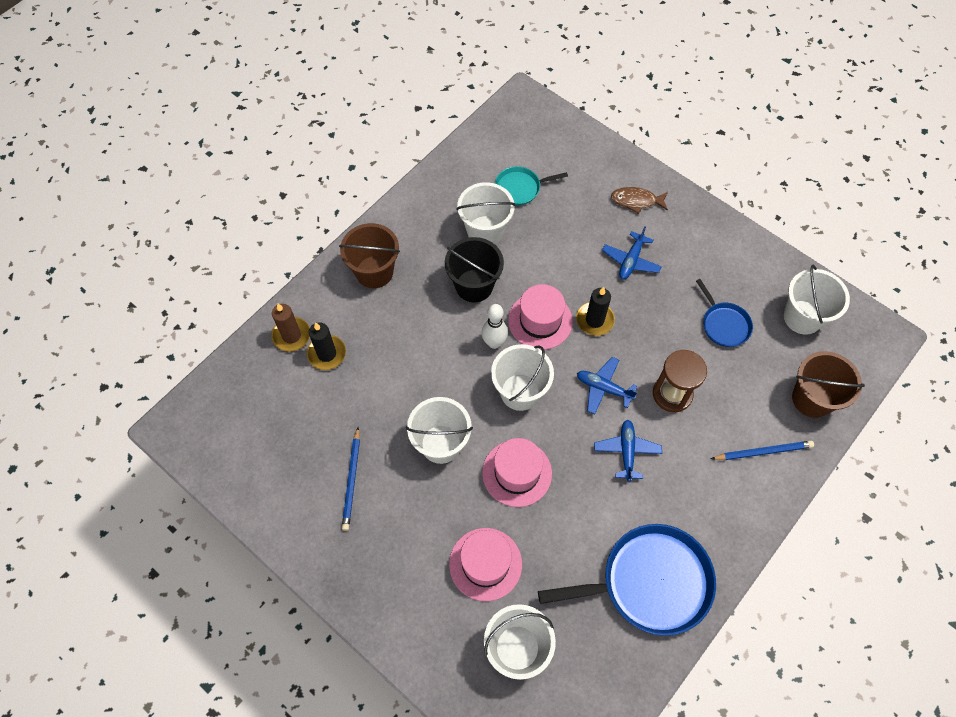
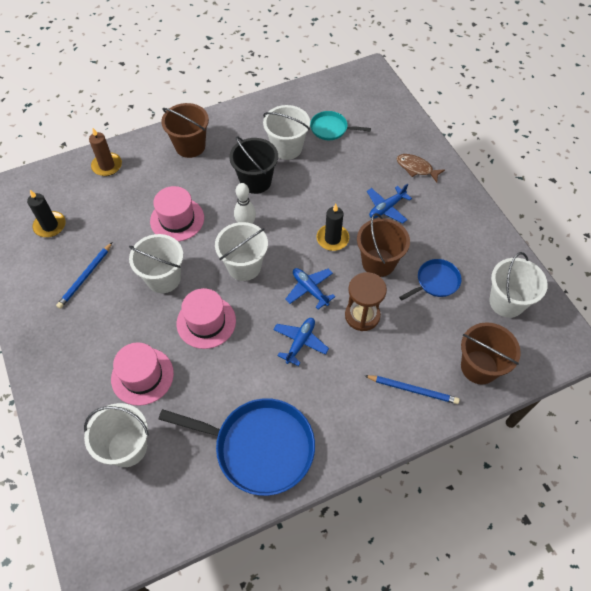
camera: 25 degrees right, 5 degrees down
(327, 353) = (123, 186): black candle -> black candle (50, 226)
(540, 321) = (290, 223): pink hat -> pink hat (177, 219)
(656, 327) = (378, 262): none -> brown bucket
(724, 324) = (435, 282): blue pan -> blue pan turned 120 degrees counterclockwise

